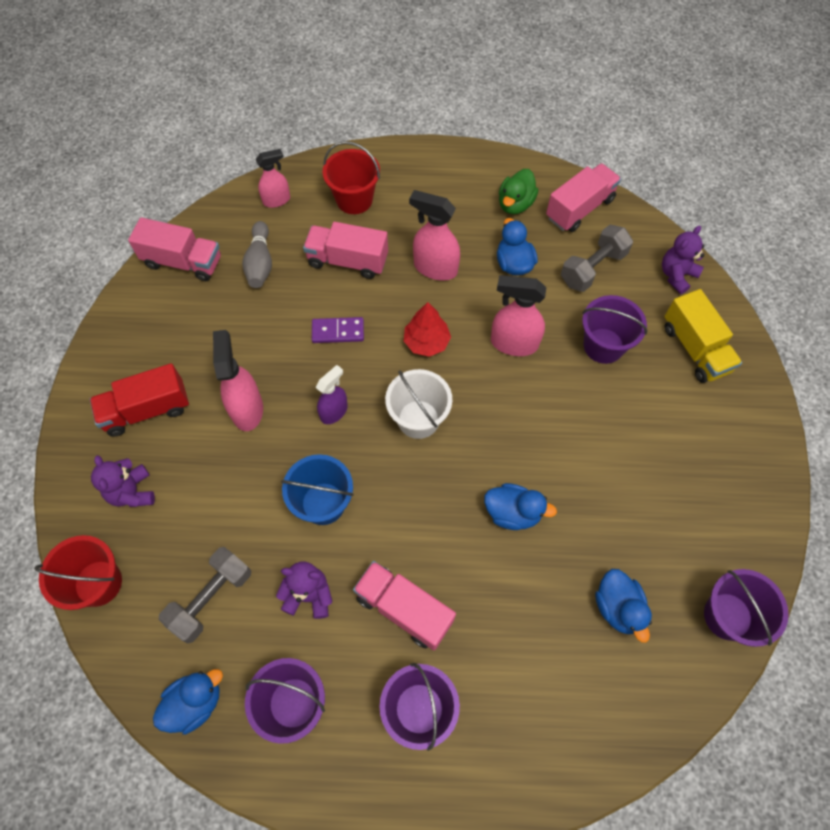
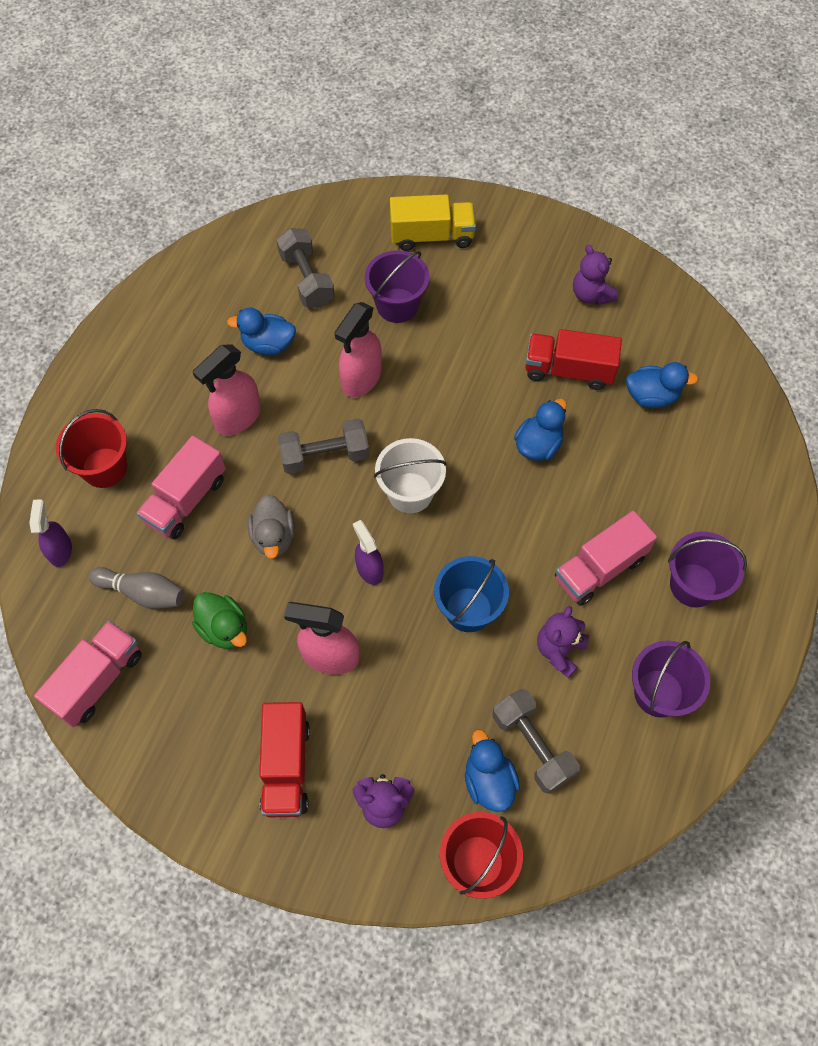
camera: 70 degrees left, 0 degrees up
(195, 702) = (633, 786): blue duck -> blue duck (488, 781)
(277, 200) = (60, 550): pink spray bottle -> purple spray bottle
(338, 332) = (273, 537): purple domino -> grey duck
(426, 342) = (325, 456): red tree -> grey dumbbell
(515, 204) = (194, 316): green duck -> green duck (224, 628)
(579, 209) = (230, 262): pink truck -> none
(608, 516) = (568, 370): none -> red truck
(676, 275) = (348, 216): purple teddy bear -> purple teddy bear (591, 294)
(727, 616) = (683, 321): purple bucket -> none

